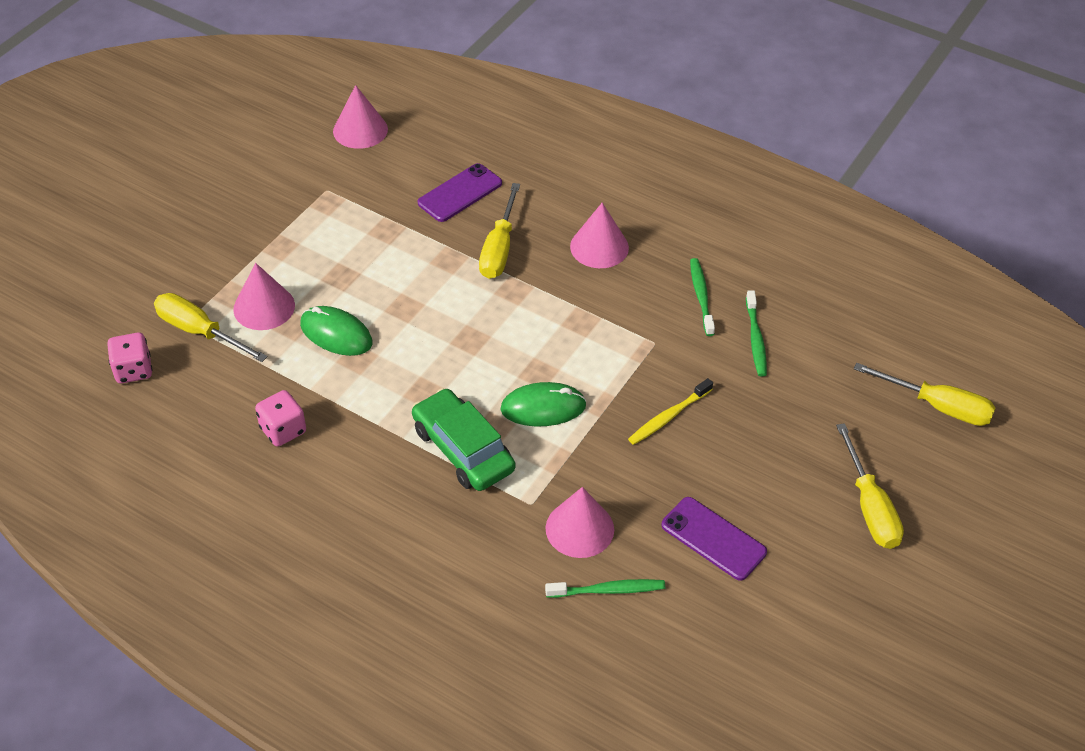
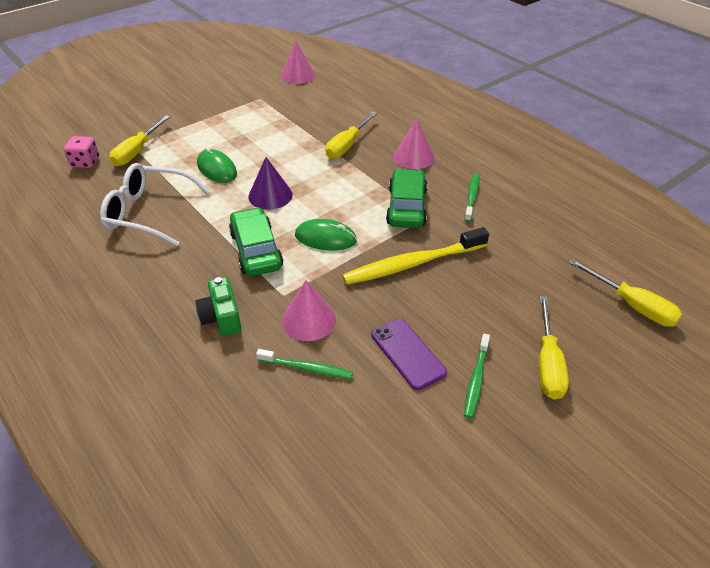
camera: 20 degrees right, 5 degrees down
(199, 332) = (137, 151): yellow screwdriver -> yellow screwdriver turned 120 degrees counterclockwise
(264, 307) = (183, 147): pink cone -> none
(283, 430) = (148, 213): pink dice -> white glasses
(436, 359) = (270, 195): none -> purple cone
(460, 193) = (339, 114): purple phone -> none
(472, 555) = (221, 317): none -> green camera
(624, 332) = (406, 207): none -> green car
(668, 417) = (412, 264): yellow toothbrush -> yellow toothbrush, size x1.85
(755, 339) = (501, 230): green toothbrush -> green toothbrush (476, 380)

